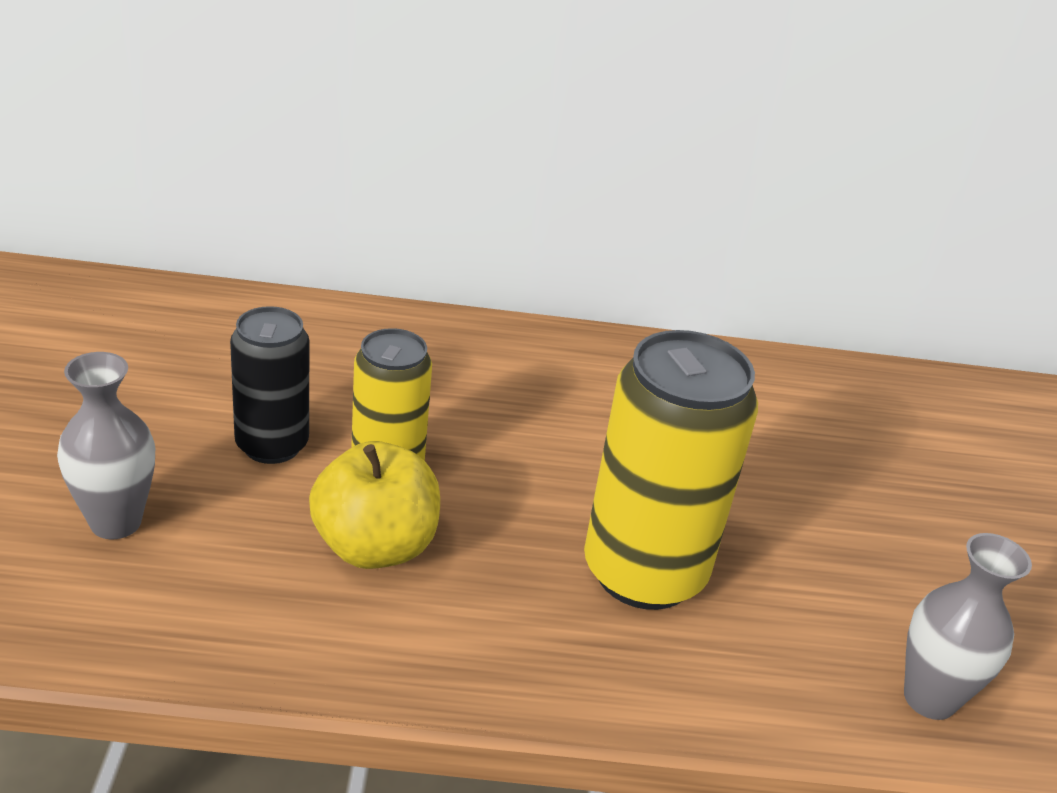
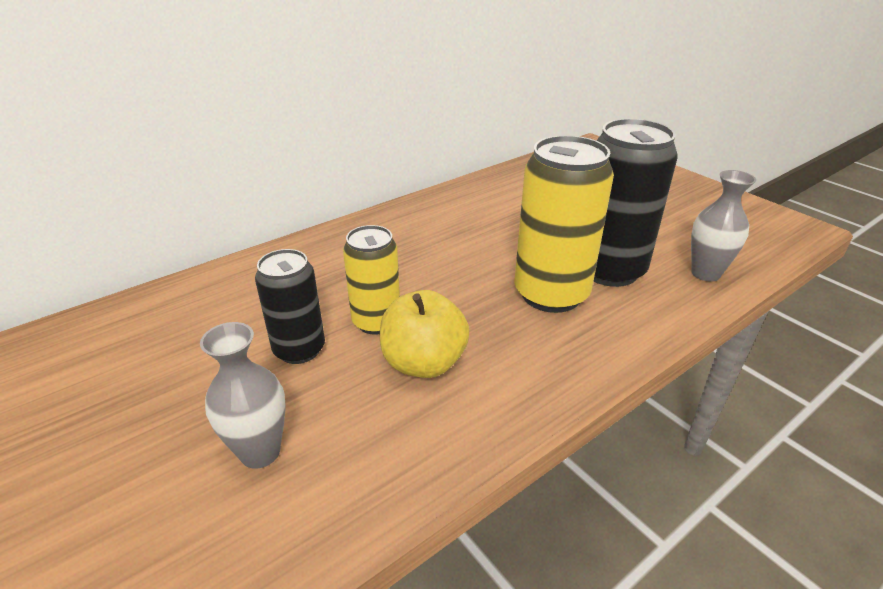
camera: 35 degrees left, 0 degrees up
(779, 596) = (609, 270): none -> black can

